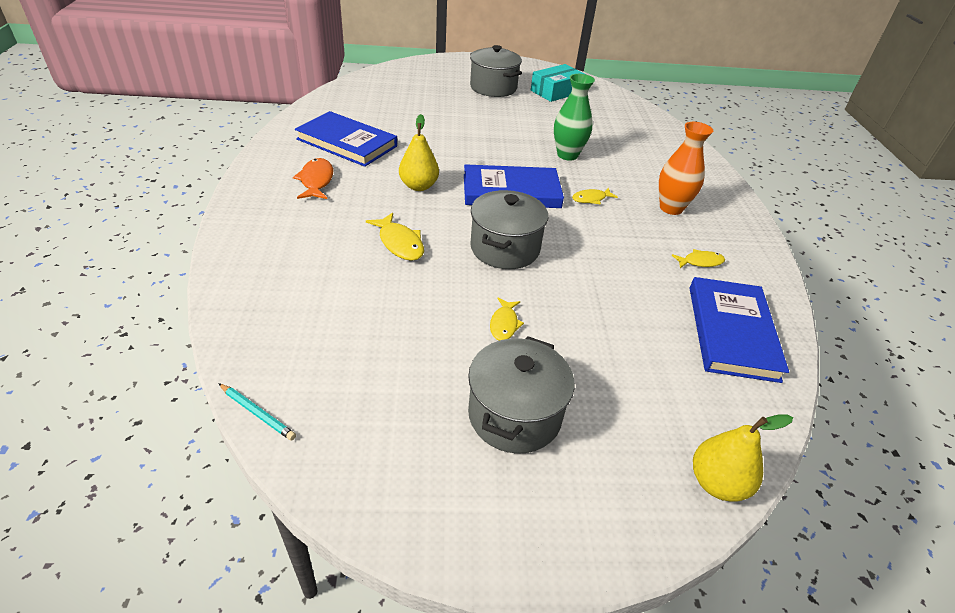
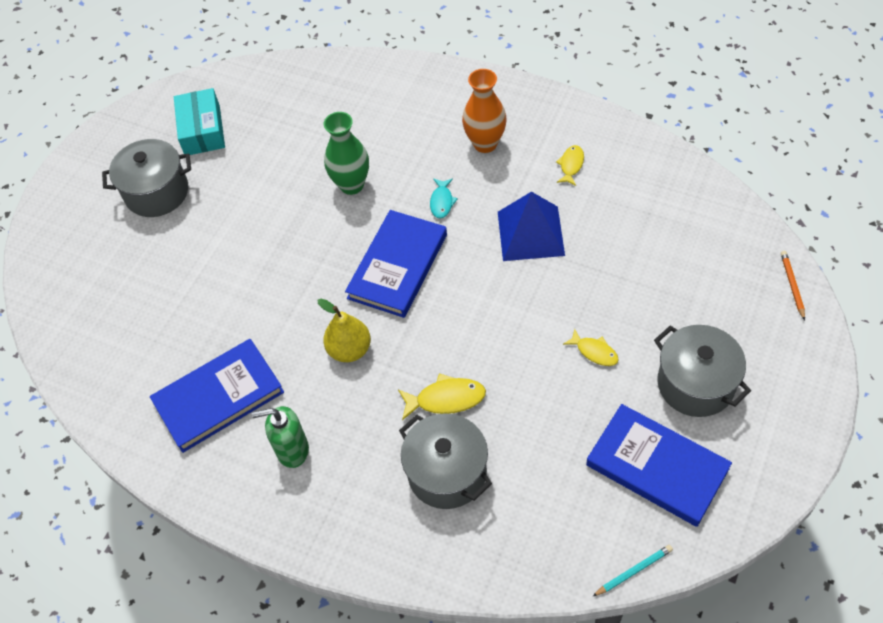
camera: 55 degrees left, 15 degrees up
(316, 181) = (292, 450): orange fish -> green soap dispenser
(505, 248) = (491, 310): grey pot -> grey pot (447, 473)
(591, 199) = (442, 202): yellow fish -> turquoise fish
(603, 253) = (530, 233): none -> blue pyramid
(717, 483) = (792, 285): yellow pear -> orange pencil
(731, 332) = (661, 193): blue book -> blue book (657, 467)

